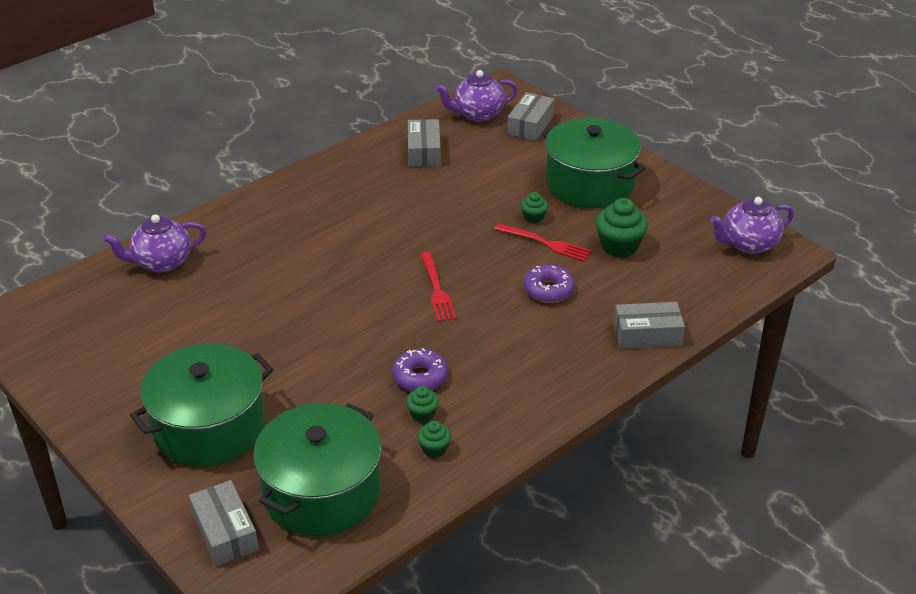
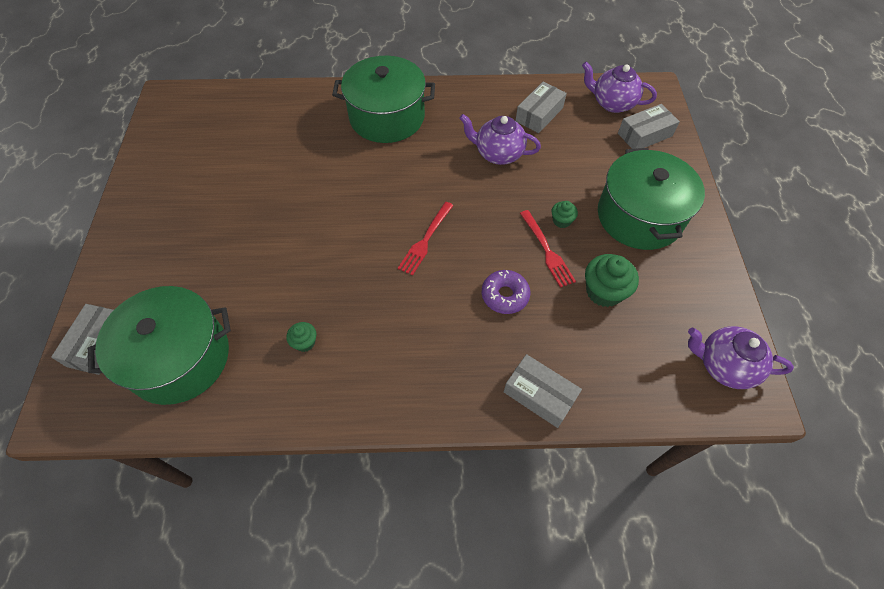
camera: 40 degrees right, 20 degrees up
(161, 262) = (286, 107): purple teapot -> purple teapot (498, 154)
(209, 427) = (178, 253): green pot -> green pot (387, 117)
(420, 377) = (336, 308): purple donut -> none
(434, 449) = (280, 379): green cupcake -> none

